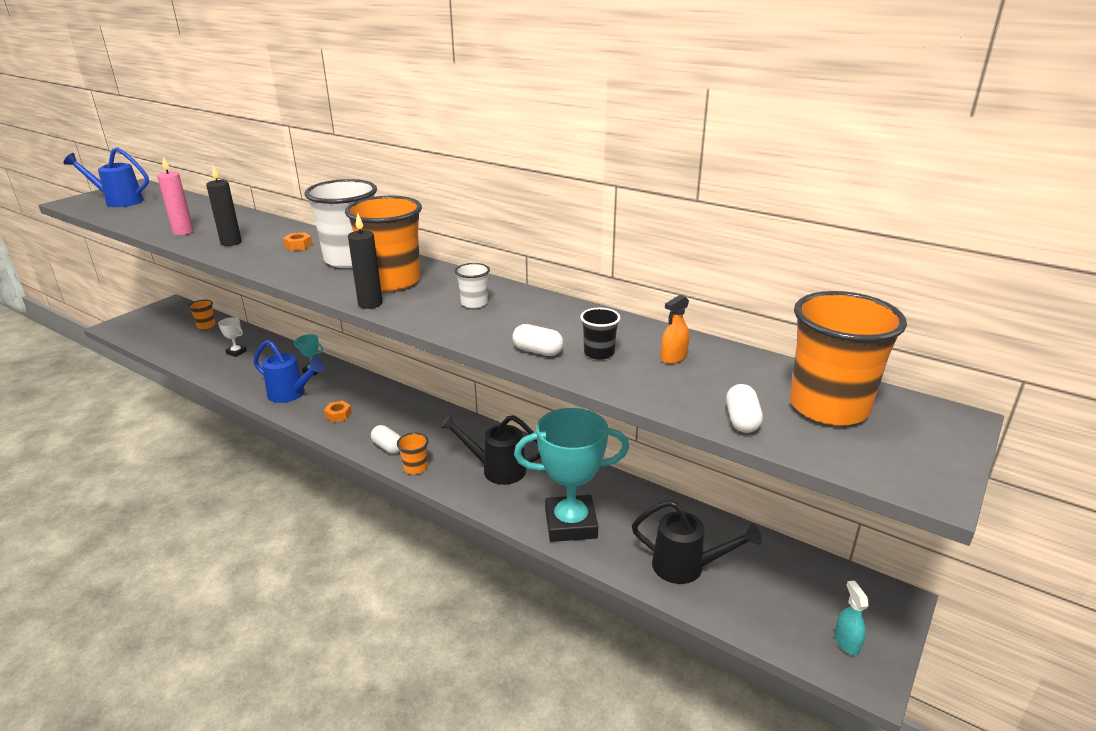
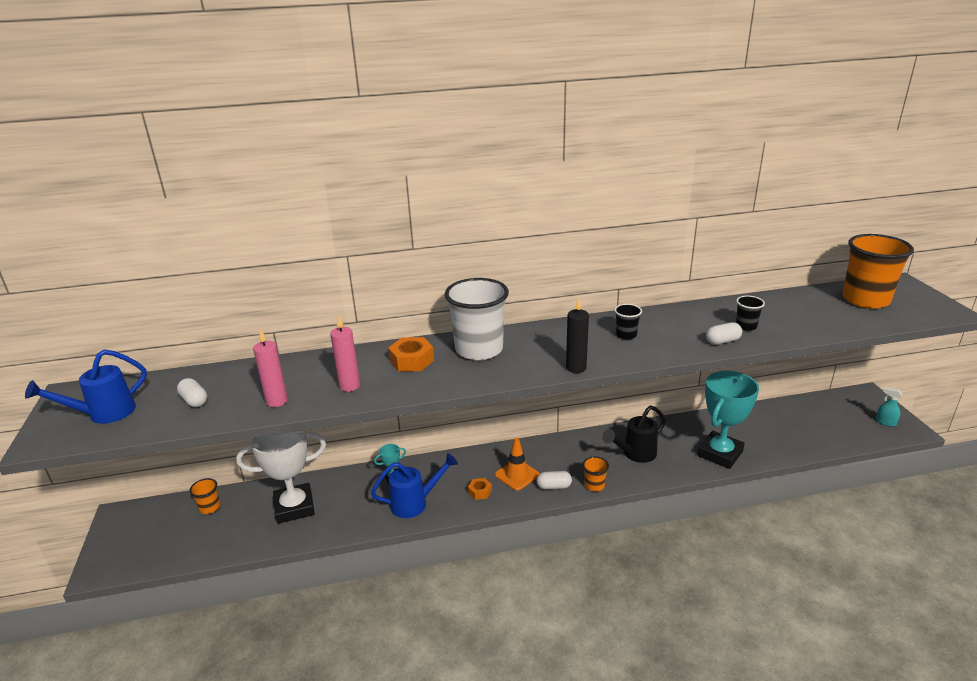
camera: 45 degrees left, 0 degrees up
(231, 242) = (349, 386): black candle -> pink candle
(236, 352) = (294, 507): white trophy -> white trophy, size x2.40
(298, 246) = (412, 360): orange nut -> orange nut, size x1.71
(383, 421) = (517, 475): none -> orange traffic cone
(392, 281) = (546, 348): orange cup -> none
(474, 303) = (626, 335): white cup -> black cup
(673, 358) = (774, 311): orange spray bottle -> none
(687, 567) = (794, 436): black watering can -> none
(742, 420) = (860, 323): white capsule -> white capsule (194, 401)

